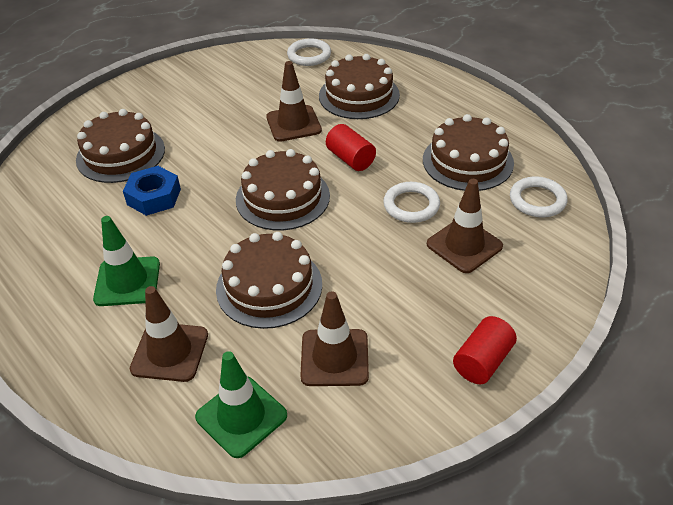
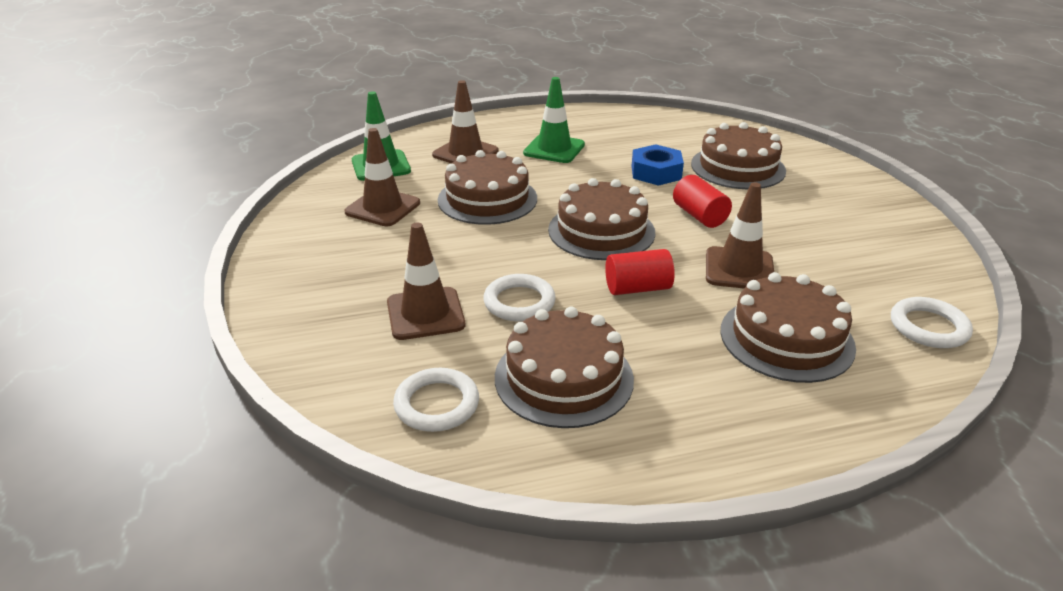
camera: 115 degrees right, 10 degrees down
(482, 361) = (291, 269): red cylinder -> red cylinder (699, 216)

